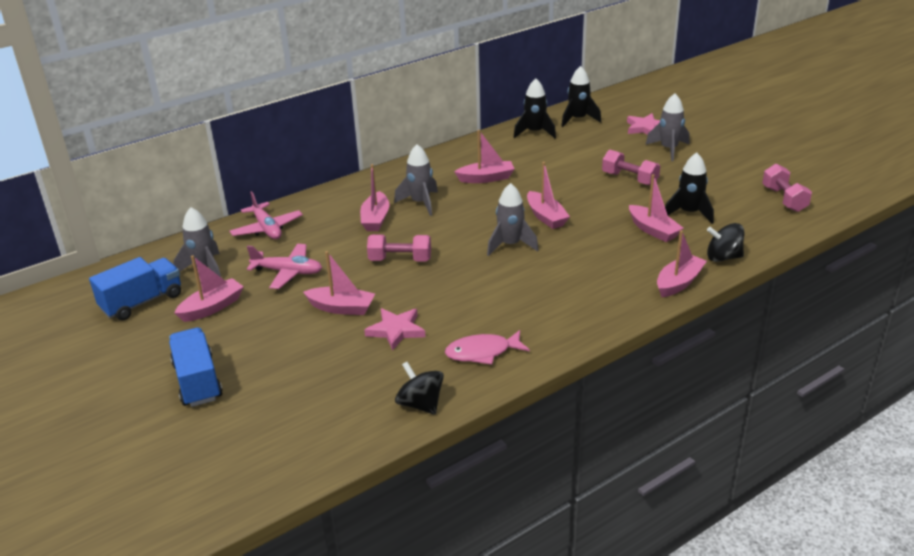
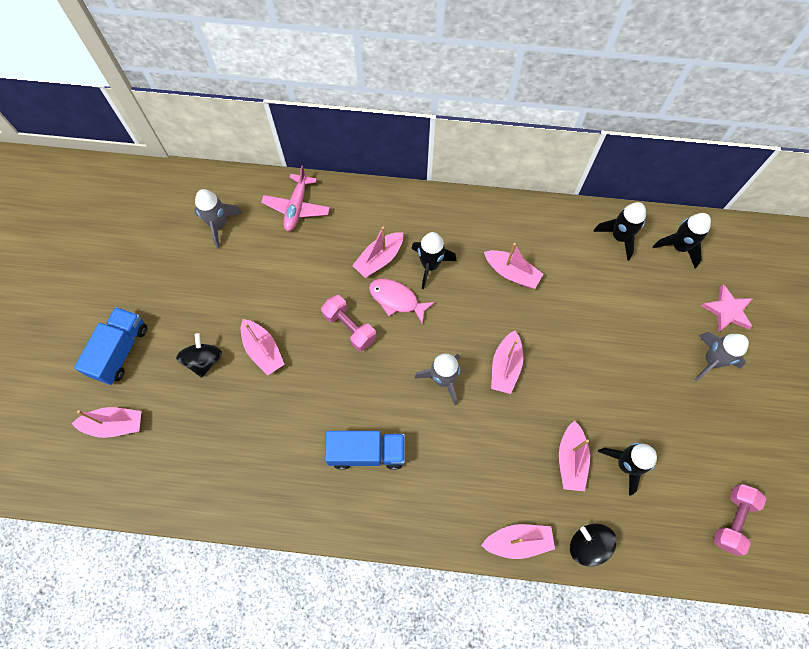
camera: 40 degrees right, 35 degrees up
(142, 302) = (155, 232): blue truck -> blue truck (367, 452)
(212, 307) = (189, 276): pink boat -> pink boat (115, 425)
(288, 272) = (265, 276): pink plane -> none
(396, 330) = (274, 408): pink star -> none
(420, 203) = (430, 265): grey rocket -> black rocket
(420, 404) = (219, 500): black spinning top -> black spinning top (204, 360)
(482, 352) = (304, 486): pink fish -> pink fish (396, 300)
(629, 179) = (628, 374): pink dumbbell -> none

